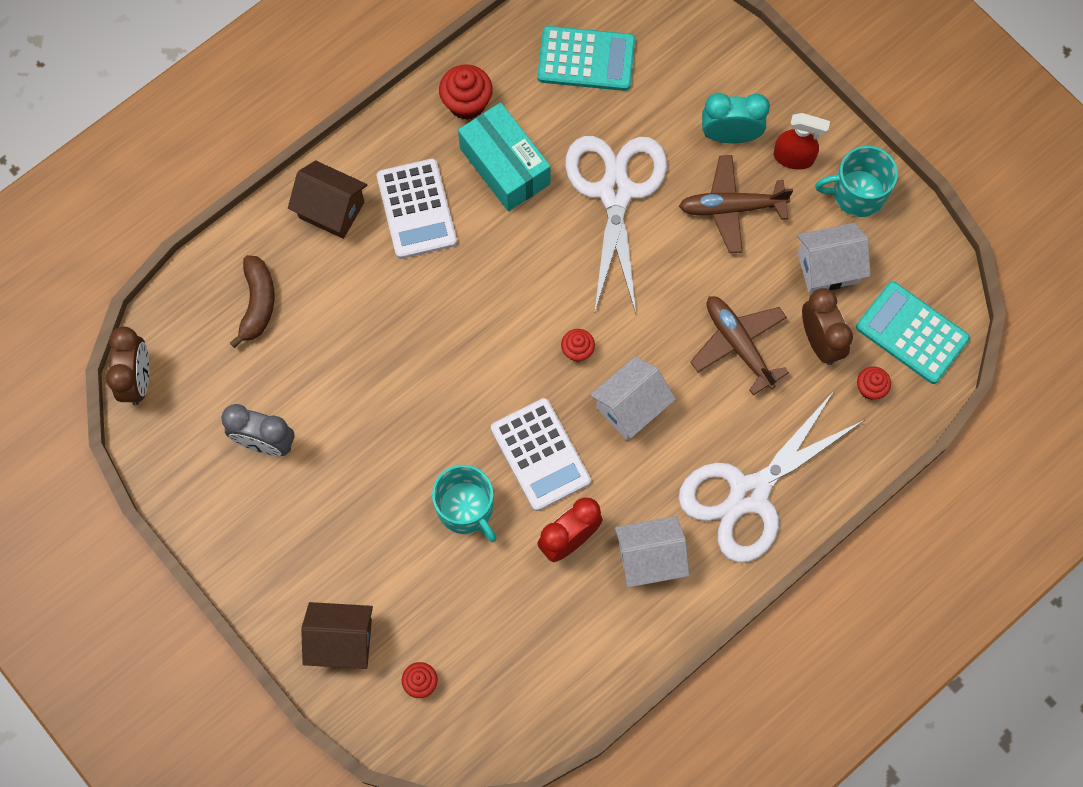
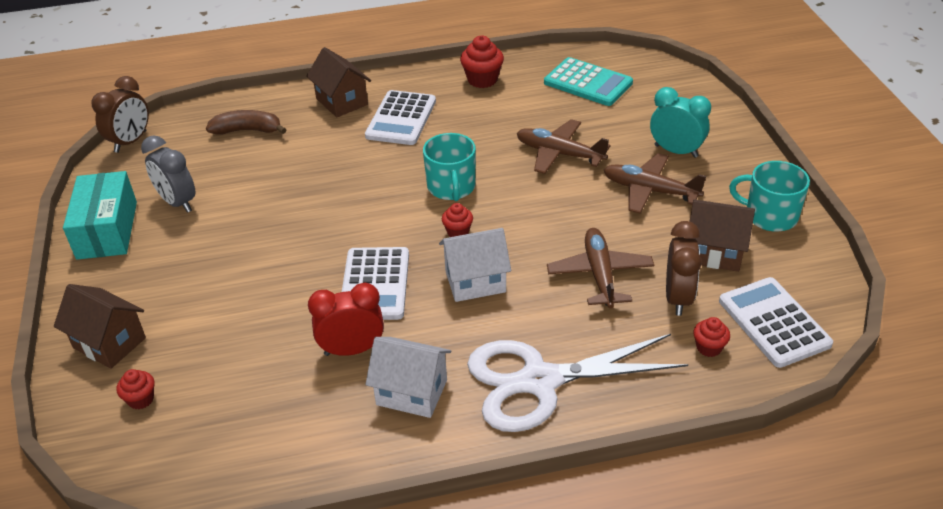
camera: 30 degrees right, 30 degrees down
(258, 303) = (247, 130): brown banana -> brown banana turned 120 degrees counterclockwise
(466, 508) = (286, 296): turquoise mug -> turquoise mug (451, 187)
(505, 166) = (484, 116): turquoise box -> turquoise box (107, 230)
(615, 192) = (559, 154): white scissors -> brown plane
(794, 157) = (724, 178): red spray bottle -> none
(828, 268) = (715, 253): white house -> brown house
(912, 333) = (774, 322): turquoise calculator -> white calculator

